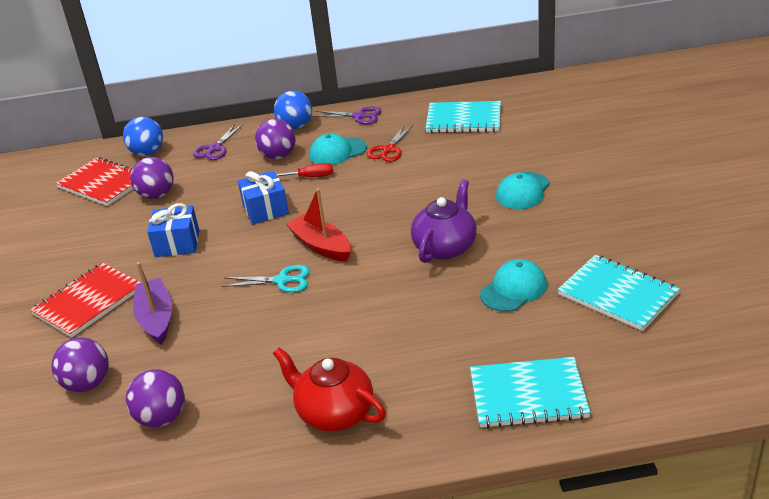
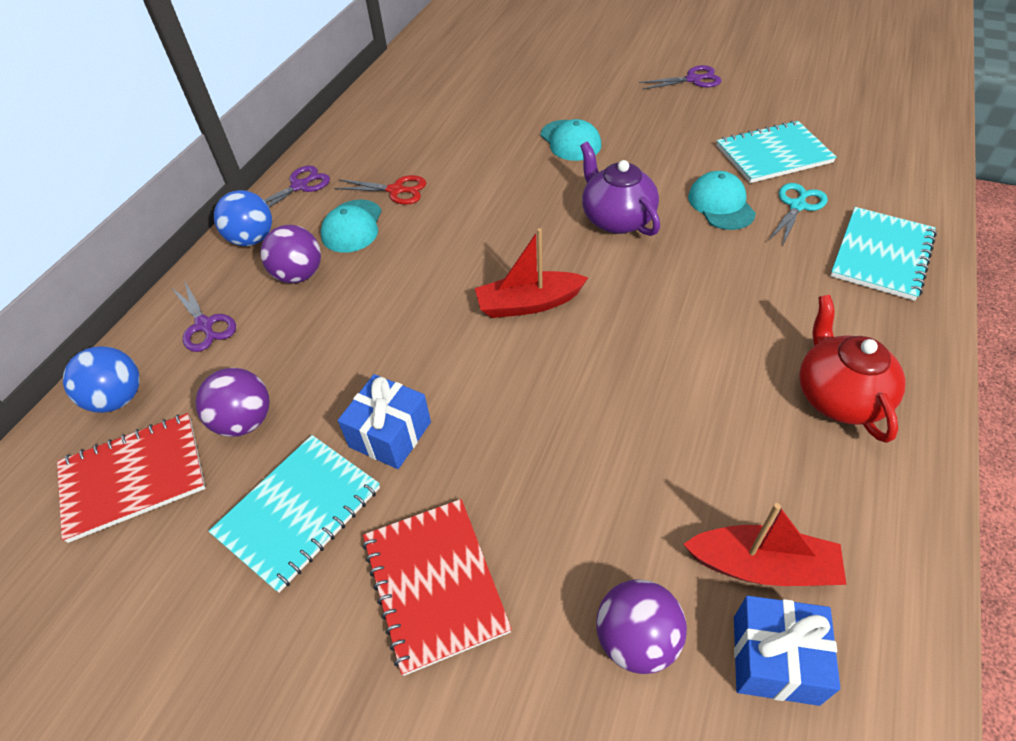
camera: 60 degrees left, 15 degrees up
(156, 318) = (544, 510): purple boat -> none
(162, 418) = (762, 566): purple ball -> red boat
(265, 209) = (404, 324): blue gift -> blue gift (775, 659)
(282, 280) = (567, 358): turquoise scissors -> turquoise scissors (797, 206)
(311, 177) = (379, 264): red screwdriver -> none
(334, 413) = (838, 396): red teapot -> red teapot turned 105 degrees clockwise
(388, 149) = (396, 190): red scissors -> red scissors turned 45 degrees counterclockwise
(463, 119) = (403, 125): turquoise notebook -> turquoise notebook (298, 512)
(689, 214) = (693, 79): none -> purple scissors

